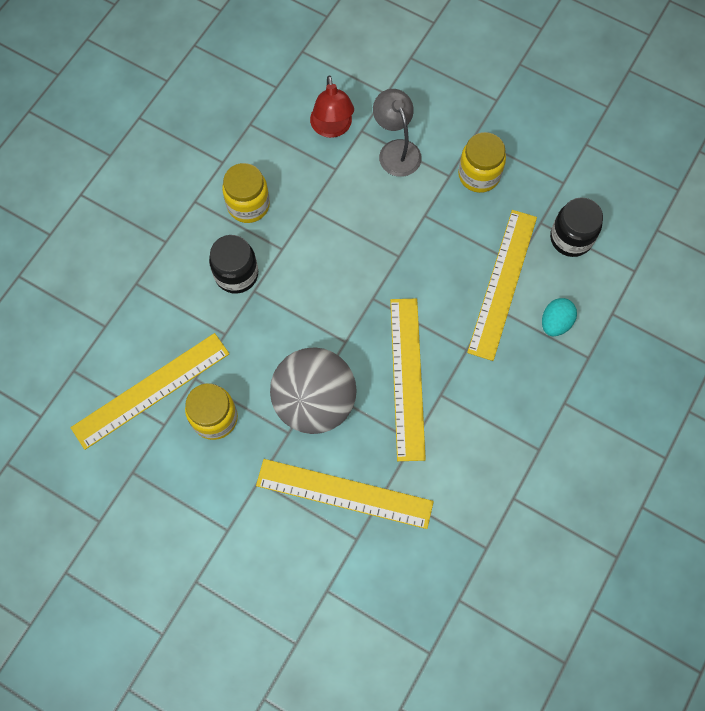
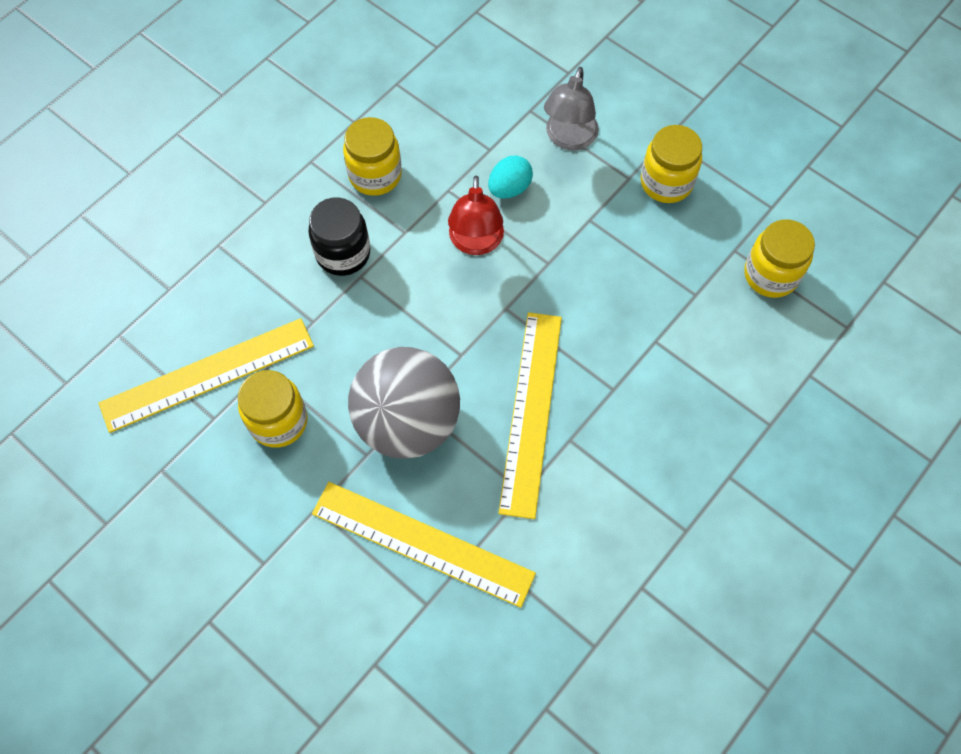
camera: 10 degrees right, 5 degrees down
(332, 128) = (495, 102): red lamp -> red lamp (476, 243)
(396, 150) = (568, 139): grey lamp -> grey lamp turned 150 degrees counterclockwise
(502, 283) = (673, 316): yellow ruler -> none
(555, 323) = (733, 375): turquoise egg -> turquoise egg (509, 188)
(571, 238) = (770, 275): black jar -> yellow jar

